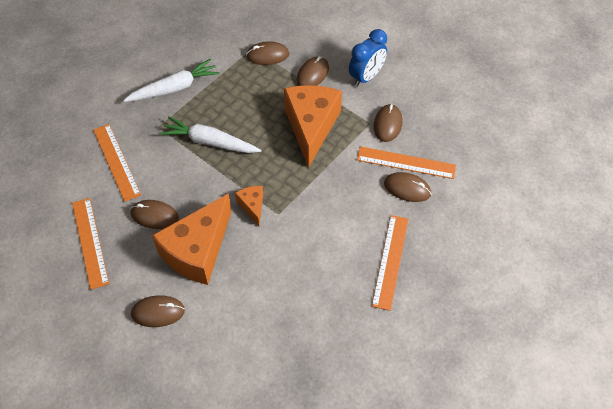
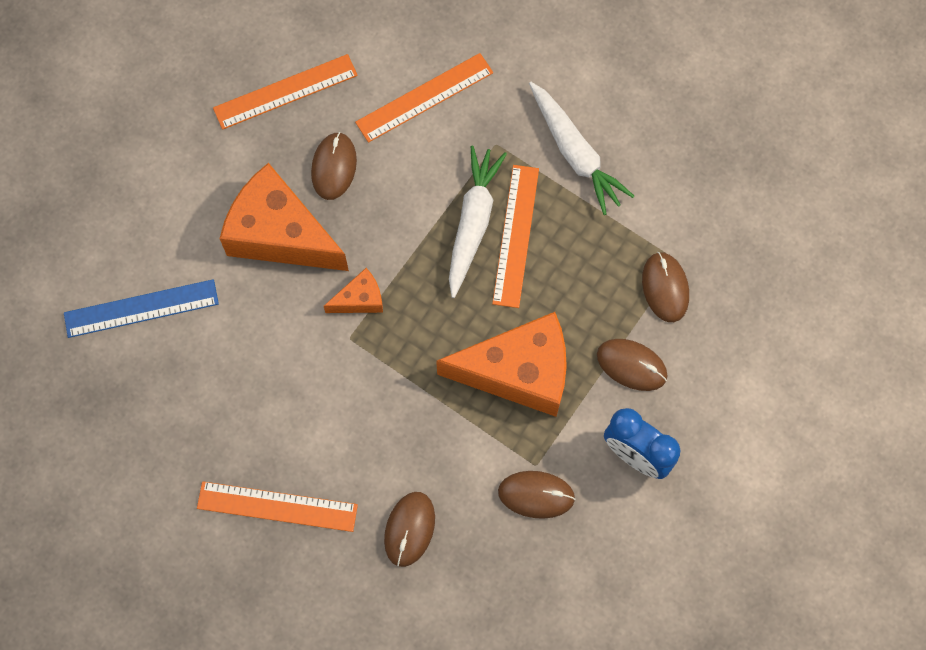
camera: 85 degrees right, 15 degrees up
(158, 312) = (183, 199): brown mouse -> none
(239, 343) = (141, 308): none -> blue ruler
(406, 162) = (460, 526): orange ruler -> orange ruler (515, 235)

